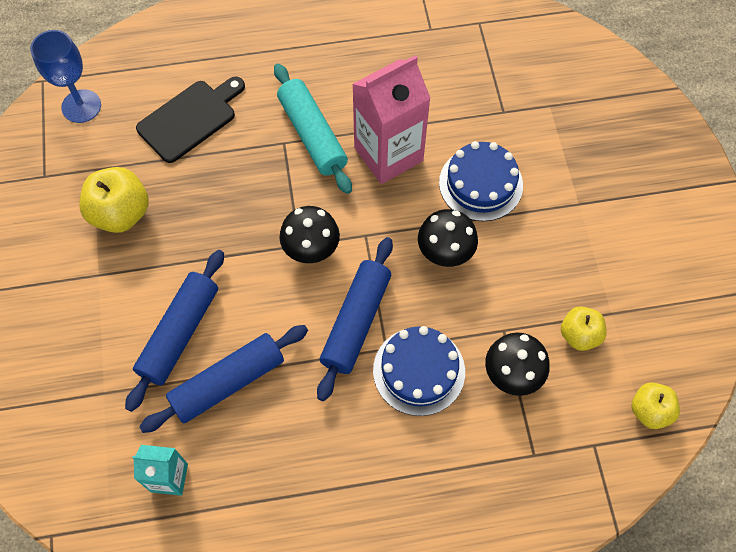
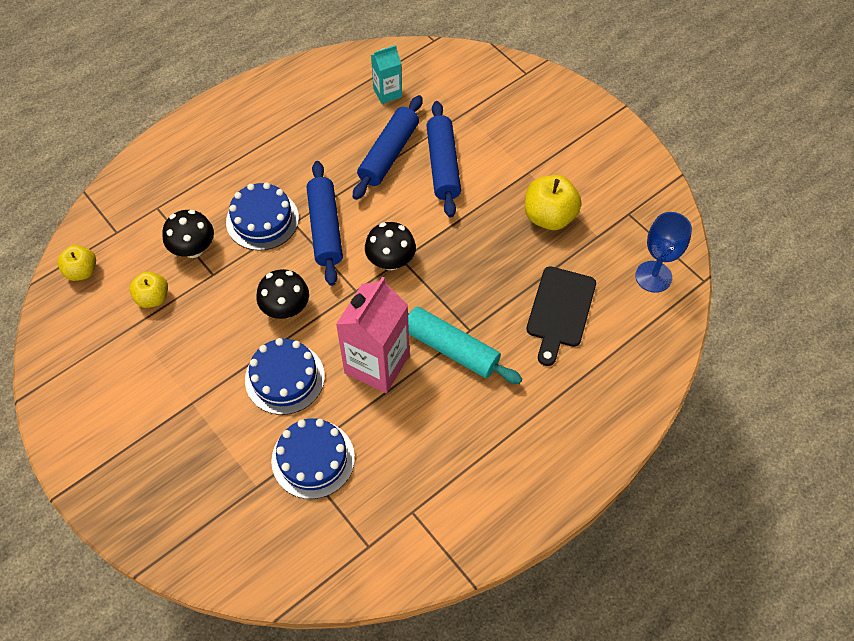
camera: 150 degrees right, 5 degrees down
(490, 104) = (313, 459): none -> blue cake

